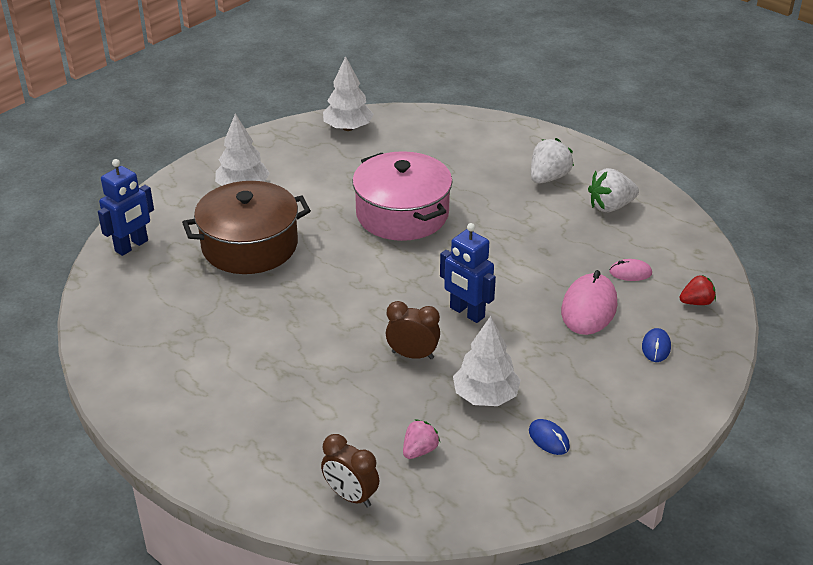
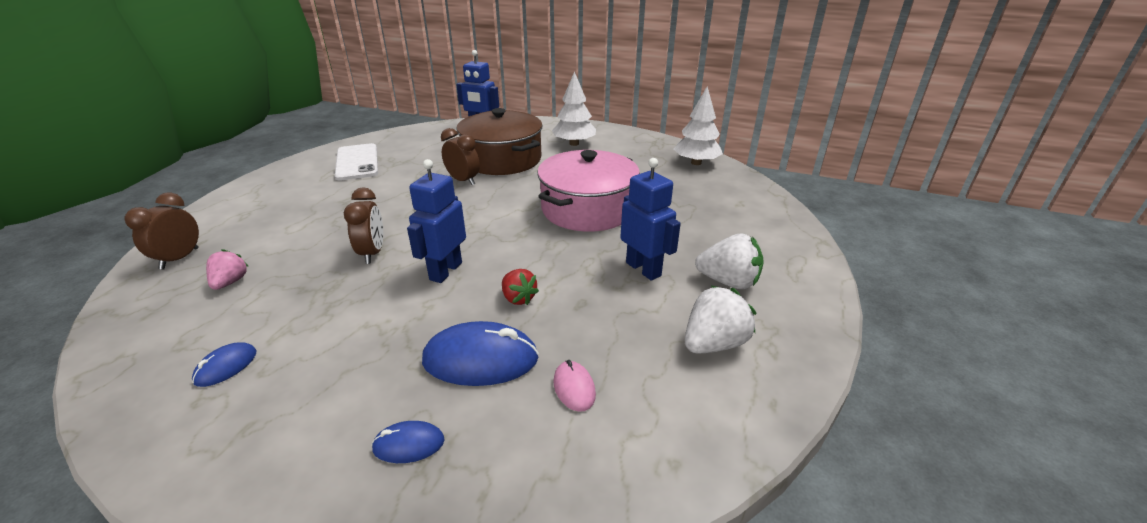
camera: 70 degrees right, 5 degrees down
(171, 361) = (357, 162): none -> white phone
(288, 281) = (463, 181): none -> brown clock
(419, 450) = (230, 282): pink strawberry -> pink strawberry turned 105 degrees counterclockwise
(485, 396) = (307, 307): white tree -> none
(514, 210) = (643, 269): none -> blue robot
(589, 308) = (480, 359): pink mouse -> blue mouse
(610, 206) = (713, 343): white strawberry -> white strawberry turned 90 degrees clockwise
(696, 302) = (533, 482): red strawberry -> red strawberry (518, 298)

